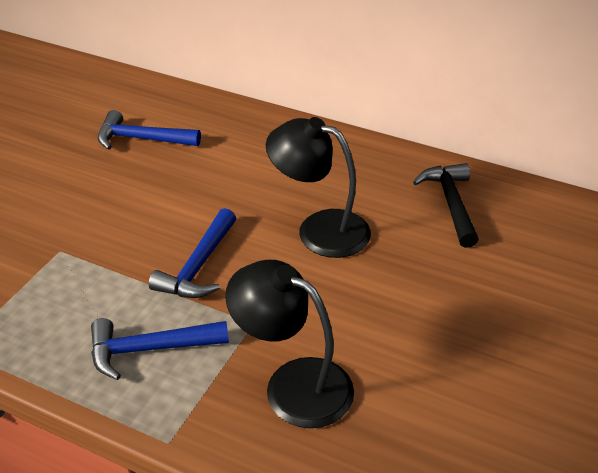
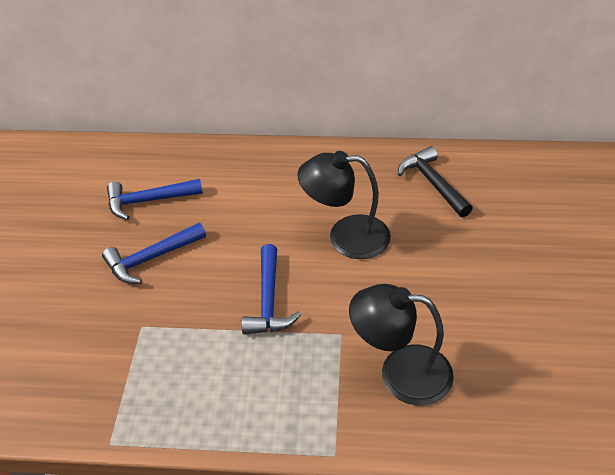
camera: 20 degrees left, 5 degrees up
(150, 349) = (273, 385): blue hammer -> blue hammer (151, 258)

